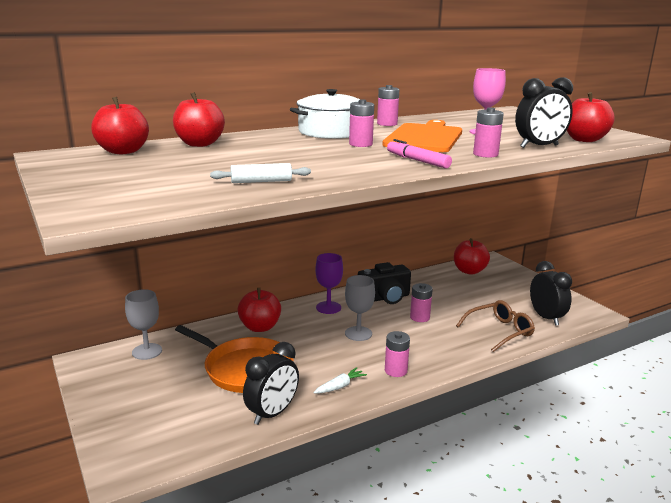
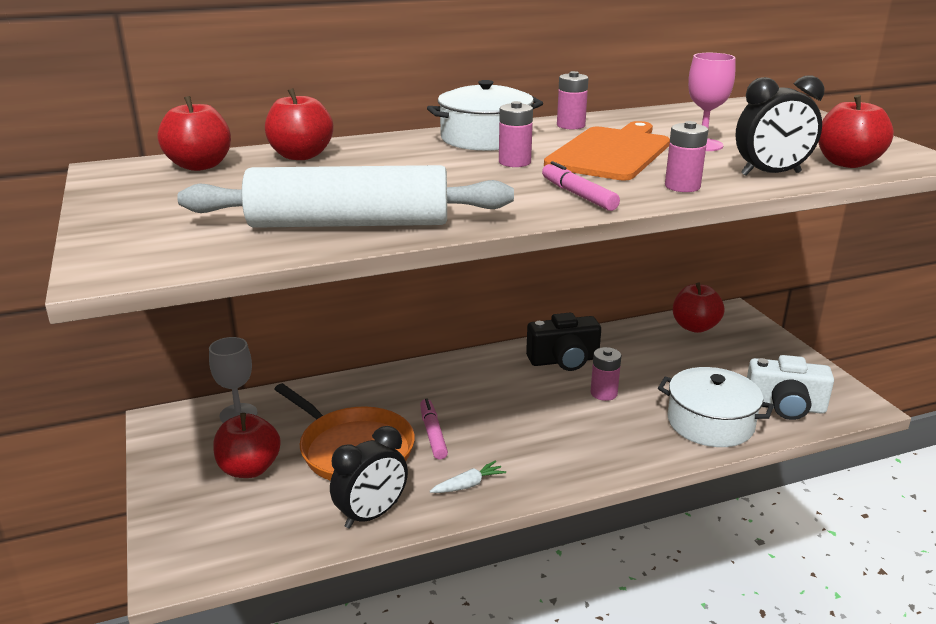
camera: 10 degrees right, 5 degrees up
(260, 327) = (387, 391): red apple -> red apple (249, 469)
(261, 181) = (349, 224): white rolling pin -> white rolling pin, size x2.49
(303, 353) = (433, 434): none -> pink marker
(328, 307) = (484, 369): purple goblet -> none
(358, 333) = (513, 411): grey goblet -> none
(396, 370) = (548, 469): pink battery -> none
(499, 331) = (710, 423): brown glasses -> white pot
(546, 318) = (785, 407): black clock -> white camera

